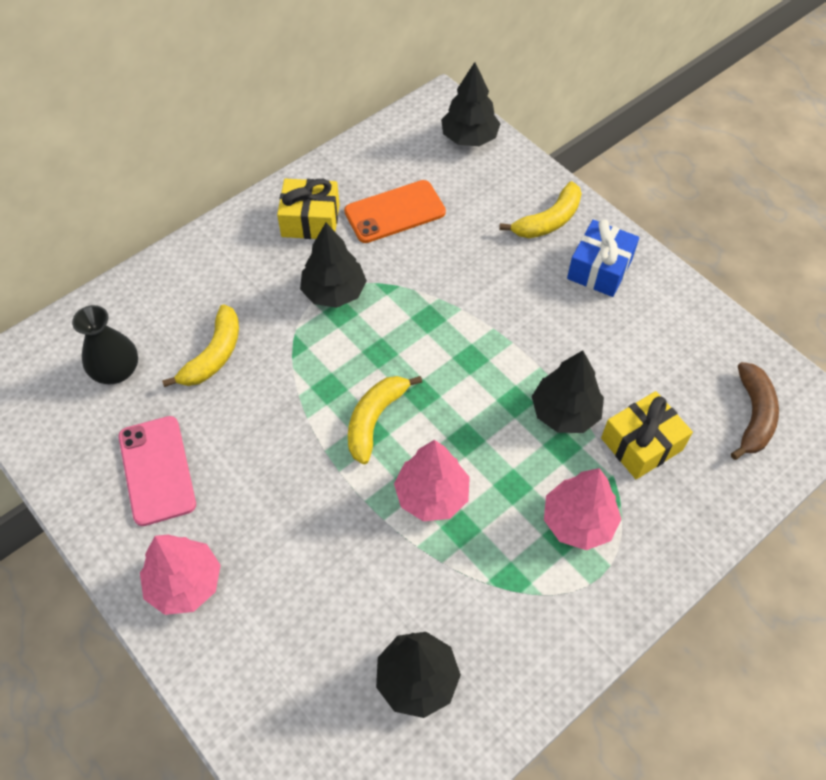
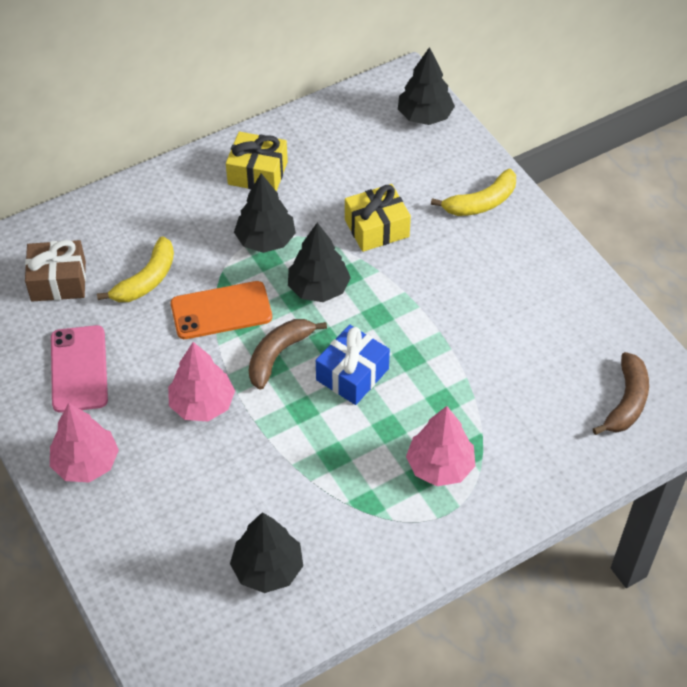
camera: 10 degrees right, 5 degrees down
(116, 371) = (58, 281): black vase -> brown gift
(375, 419) = (278, 355): yellow banana -> brown banana
(395, 212) = (337, 176): orange phone -> orange phone (221, 310)
(432, 495) = (314, 425): pink tree -> pink tree (202, 404)
(565, 412) = (452, 373): black tree -> black tree (318, 288)
(599, 269) = (518, 253): blue gift -> blue gift (352, 374)
(641, 444) = (515, 410): yellow gift -> yellow gift (376, 228)

